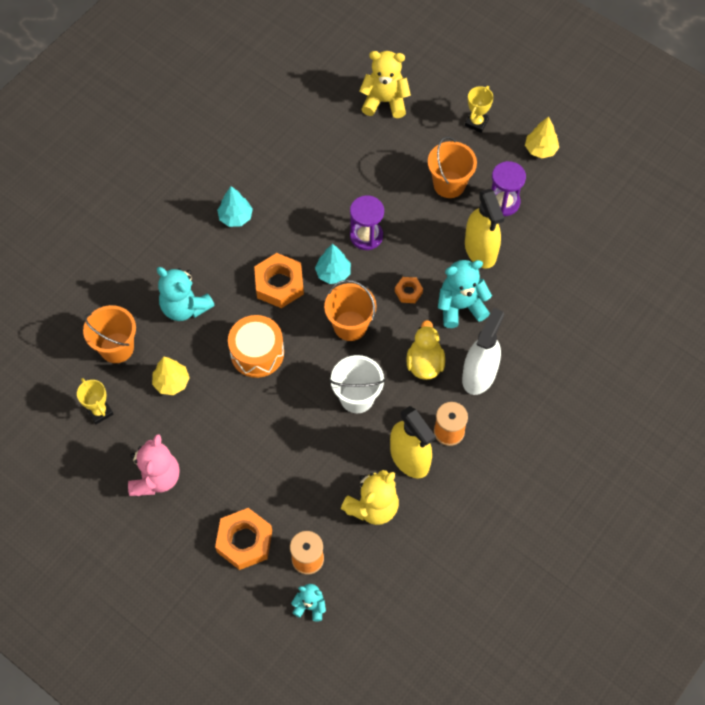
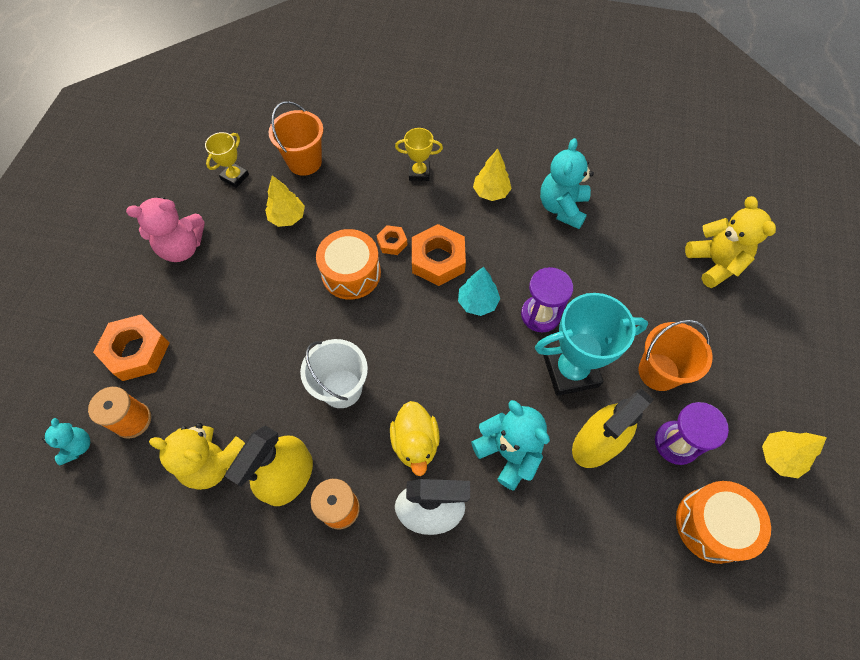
camera: 65 degrees right, 0 degrees up
(185, 307) = (372, 194): turquoise teddy bear -> turquoise teddy bear (562, 208)
(235, 217) = (491, 192): turquoise tree -> yellow tree
(350, 326) = (424, 345): orange bucket -> none
(408, 292) = (496, 386): orange nut -> orange nut (392, 242)
(420, 238) = (570, 370): none -> turquoise trophy
(425, 363) = (415, 443): yellow duck -> yellow duck turned 105 degrees clockwise
(476, 122) = (759, 367): yellow trophy -> yellow trophy (419, 172)
(563, 212) = (712, 525): none -> orange drum

